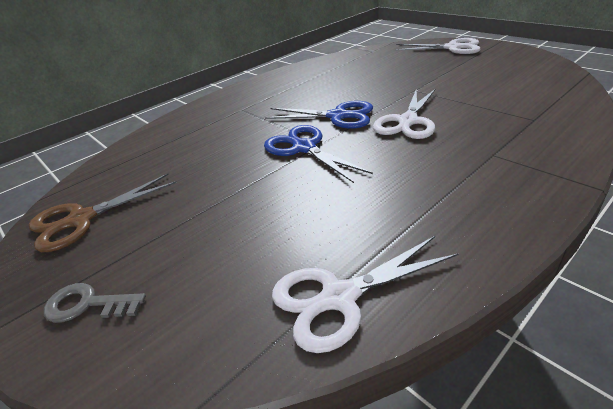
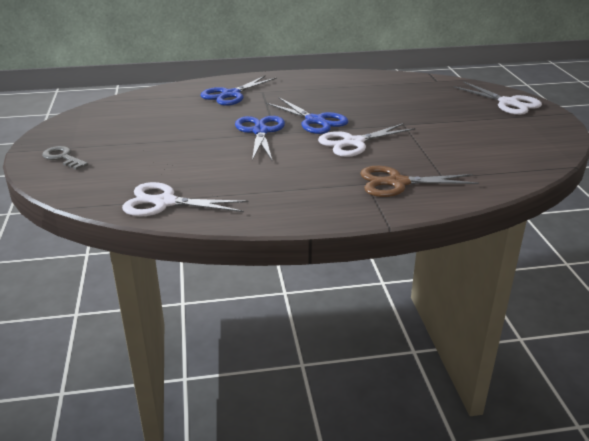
camera: 30 degrees right, 5 degrees down
(81, 219) = (98, 121): brown scissors -> brown scissors (397, 183)
(213, 124) = (231, 94): none -> blue scissors

